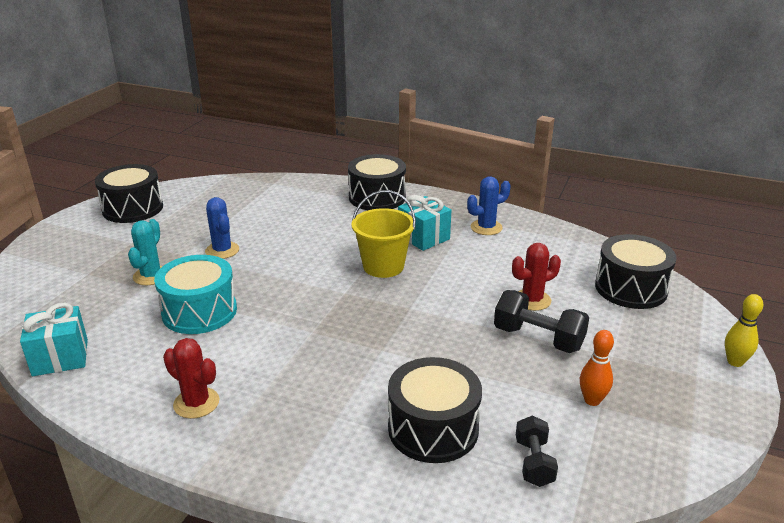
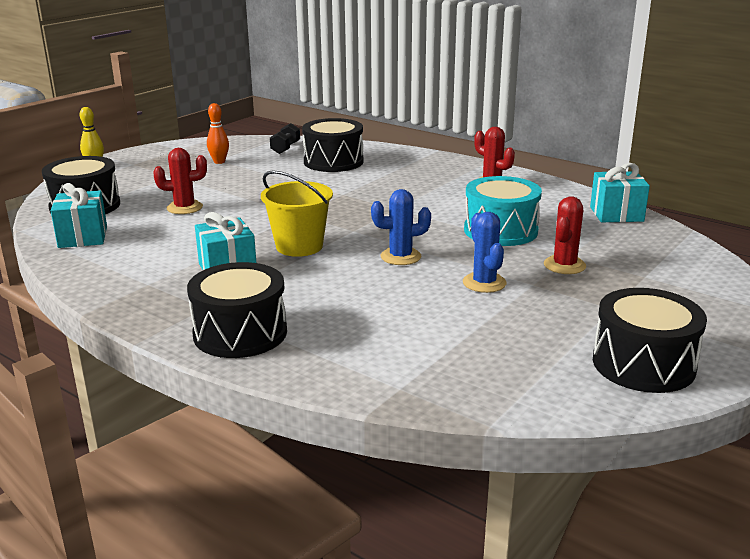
camera: 165 degrees left, 5 degrees down
(151, 276) = (564, 265): turquoise cactus -> red cactus
(486, 227) = (139, 271): blue cactus -> blue cactus (400, 257)
(538, 338) = (213, 187): black dumbbell -> none
(574, 252) = (83, 237): none -> turquoise gift

